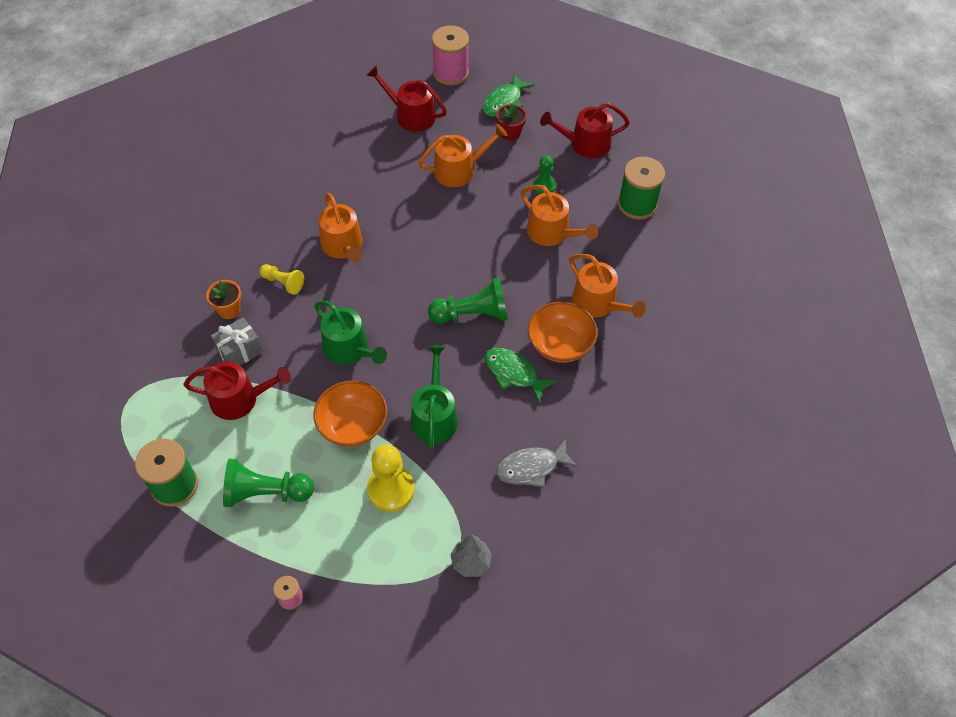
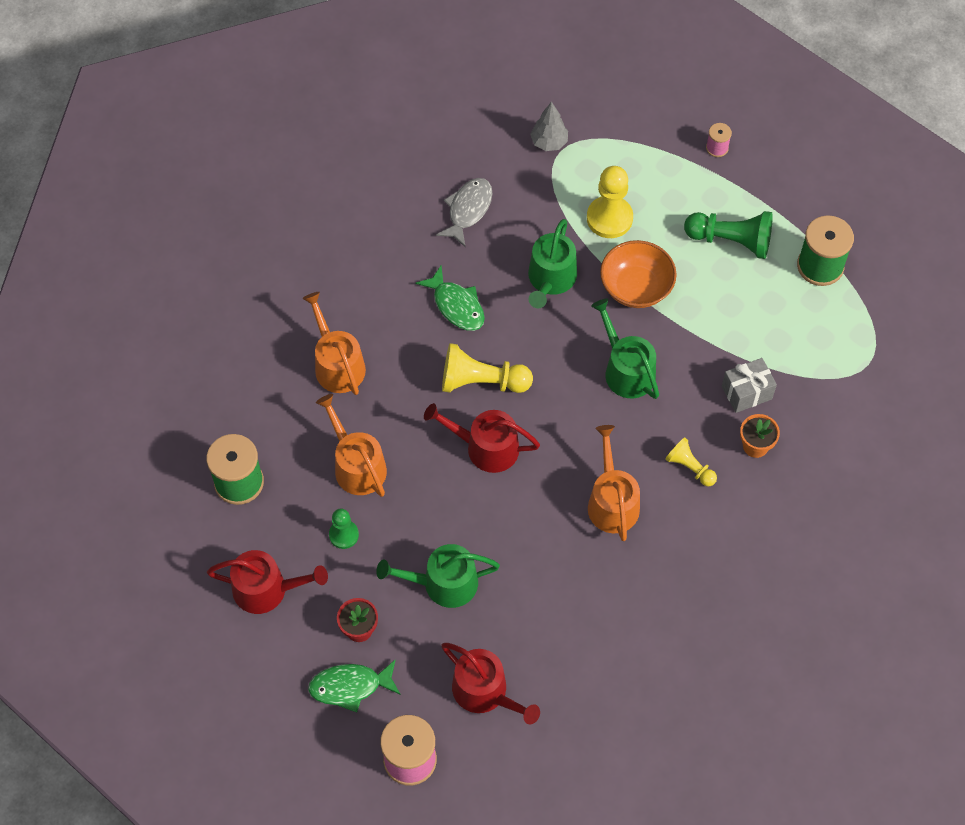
camera: 165 degrees left, 5 degrees up
(240, 399) = (750, 339): red watering can -> red watering can (486, 447)
(459, 170) = (443, 583): orange watering can -> green watering can
(472, 314) = (481, 381): green pawn -> yellow pawn
(504, 102) = (350, 686): green fish -> green fish turned 150 degrees counterclockwise
(531, 467) = (468, 210): grey fish -> grey fish turned 60 degrees counterclockwise
(560, 344) = (396, 326): orange bowl -> none

